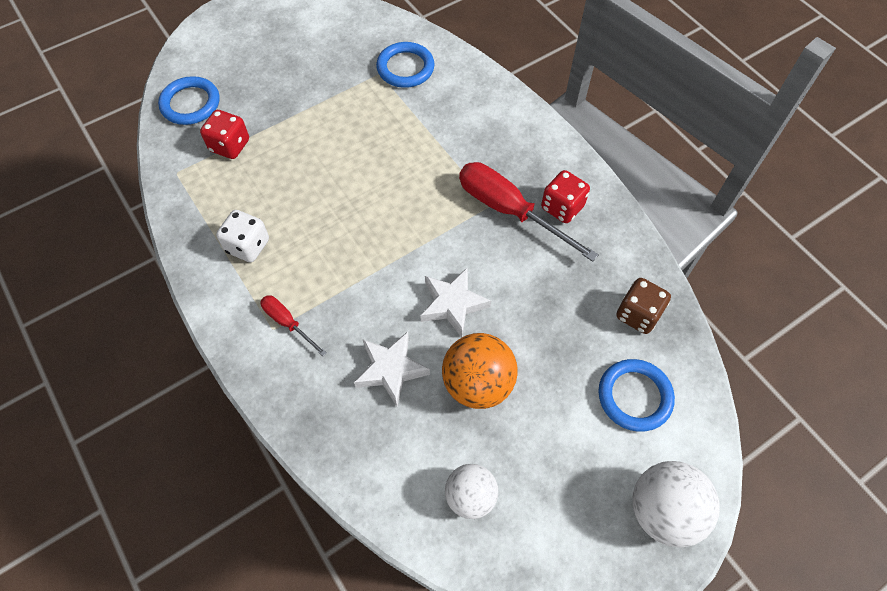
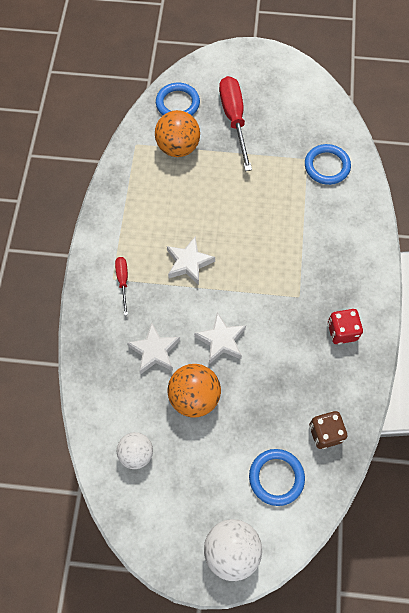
camera: 40 degrees right, 5 degrees up
(230, 146) = (178, 147): red dice -> orange ball
(248, 246) = (138, 219): white dice -> none
(347, 252) = (189, 263): none -> white star
(509, 210) = (306, 308): red screwdriver -> red screwdriver (234, 119)

